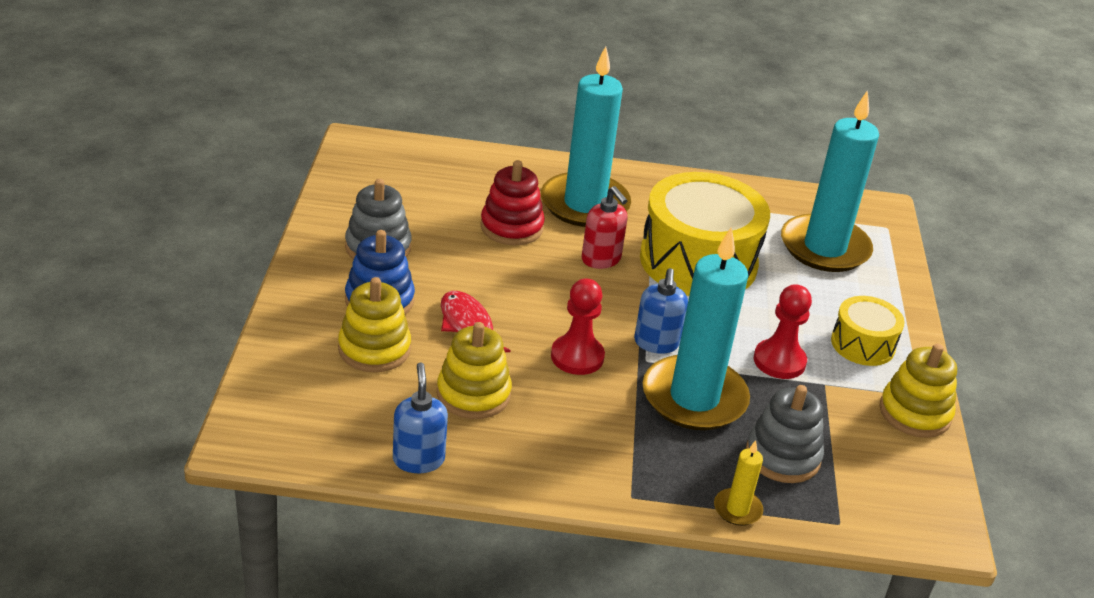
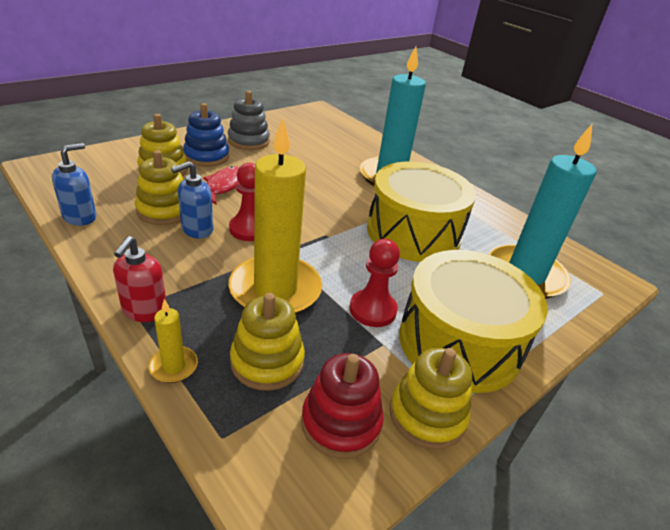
camera: 45 degrees right, 0 degrees up
(511, 227) = (330, 166): red stacking toy -> red stacking toy (341, 423)
(601, 259) = (353, 201): red soap dispenser -> red soap dispenser (144, 311)
(656, 343) = (308, 251): blue soap dispenser -> blue soap dispenser (197, 230)
(694, 398) = (275, 289): turquoise candle -> yellow candle
(782, 456) = (267, 361): grey stacking toy -> yellow stacking toy
(863, 344) = (459, 342): yellow drum -> yellow drum, size x1.96

